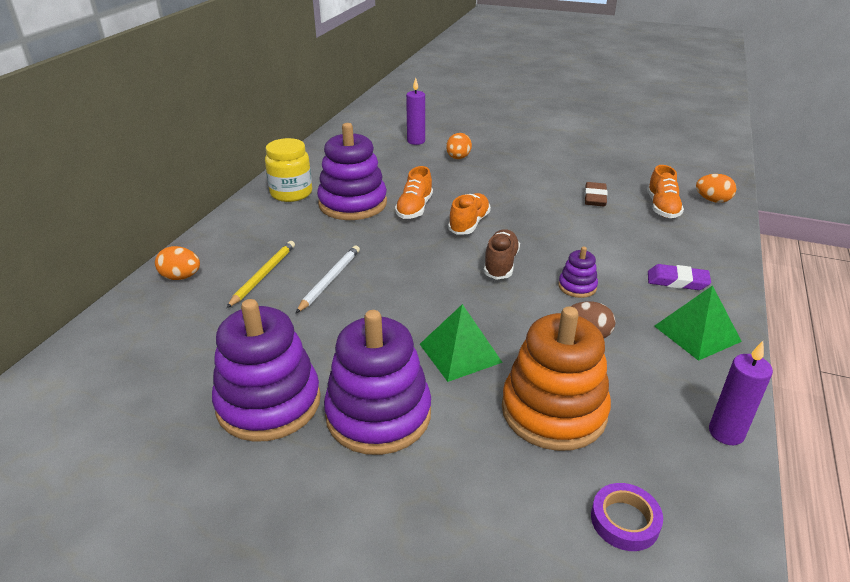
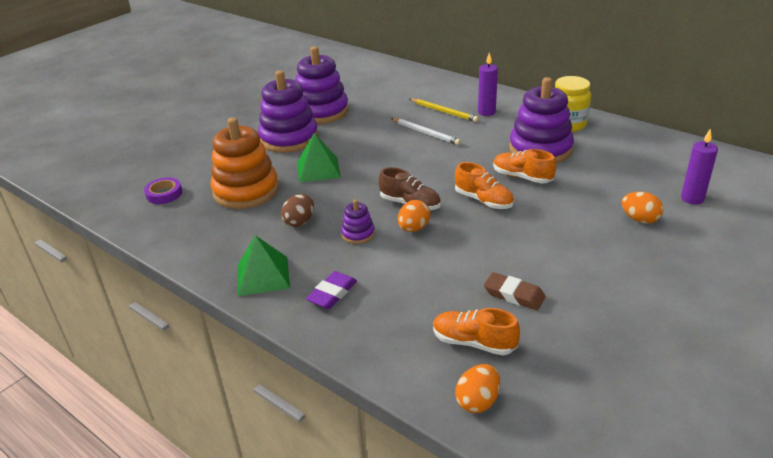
camera: 110 degrees right, 0 degrees up
(181, 277) = (455, 88): orange egg -> orange egg (413, 228)
(726, 433) = (175, 249): purple candle -> purple candle (486, 112)

